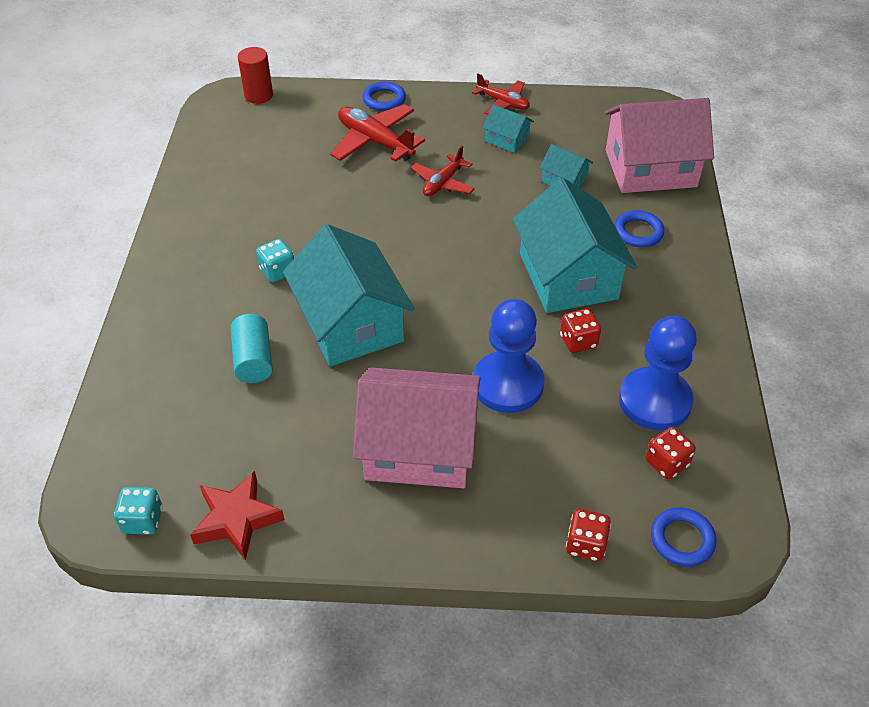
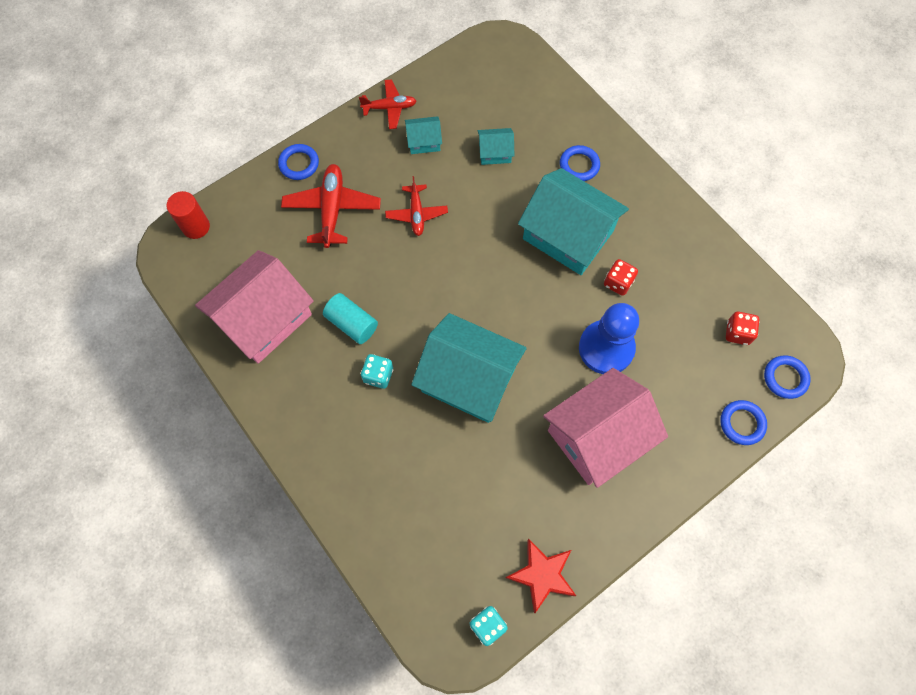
camera: 40 degrees left, 20 degrees up
(253, 360) = (435, 457): turquoise cylinder -> turquoise cylinder (352, 324)
(375, 142) = (332, 210): red plane -> red plane turned 90 degrees clockwise
(586, 544) = (742, 423): red dice -> blue ring
(650, 168) = (540, 102): pink house -> pink house (264, 318)
(654, 401) = (696, 293): blue pawn -> none

